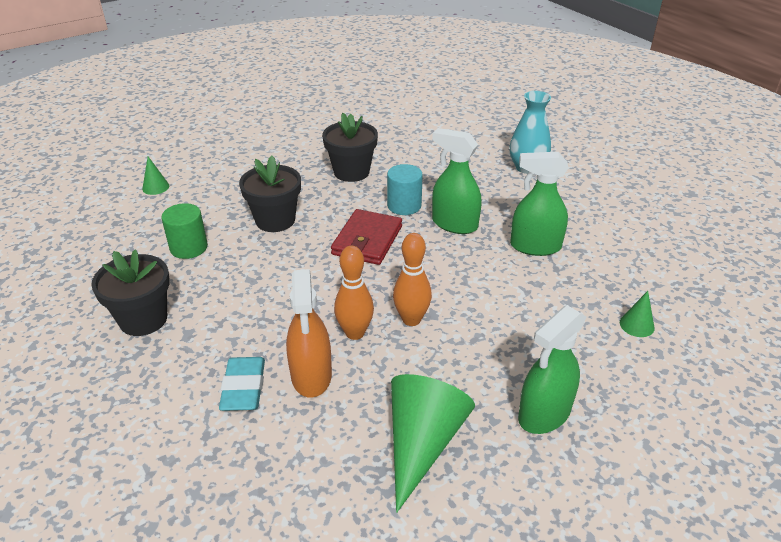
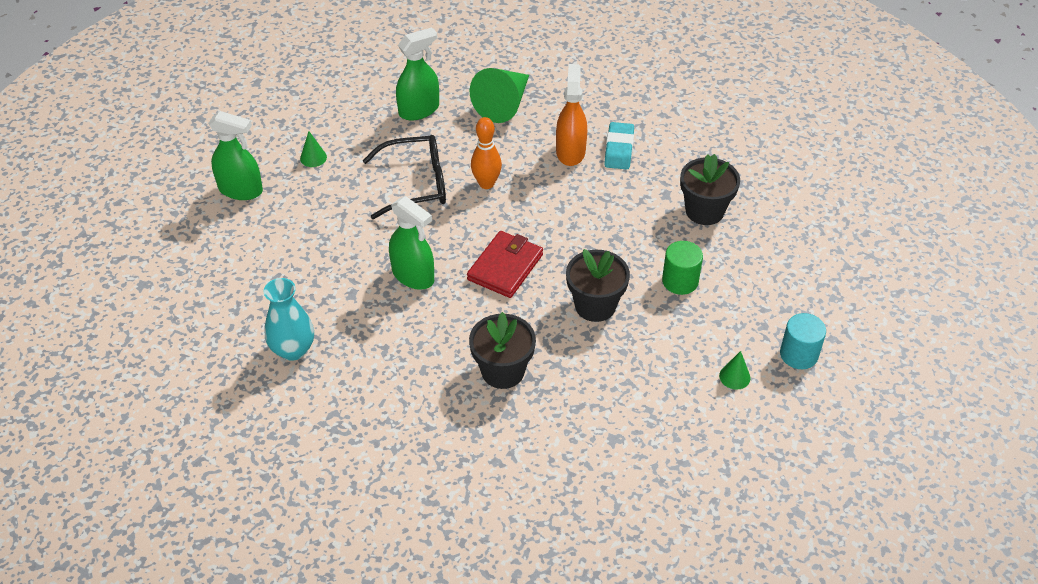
camera: 170 degrees left, 10 degrees up
(355, 333) = (533, 178): orange bowling pin -> none
(404, 206) = (456, 308): turquoise cylinder -> turquoise cylinder (799, 354)
(496, 308) = (415, 184): none -> black glasses
(535, 246) = (349, 239): green spray bottle -> green spray bottle (241, 190)

